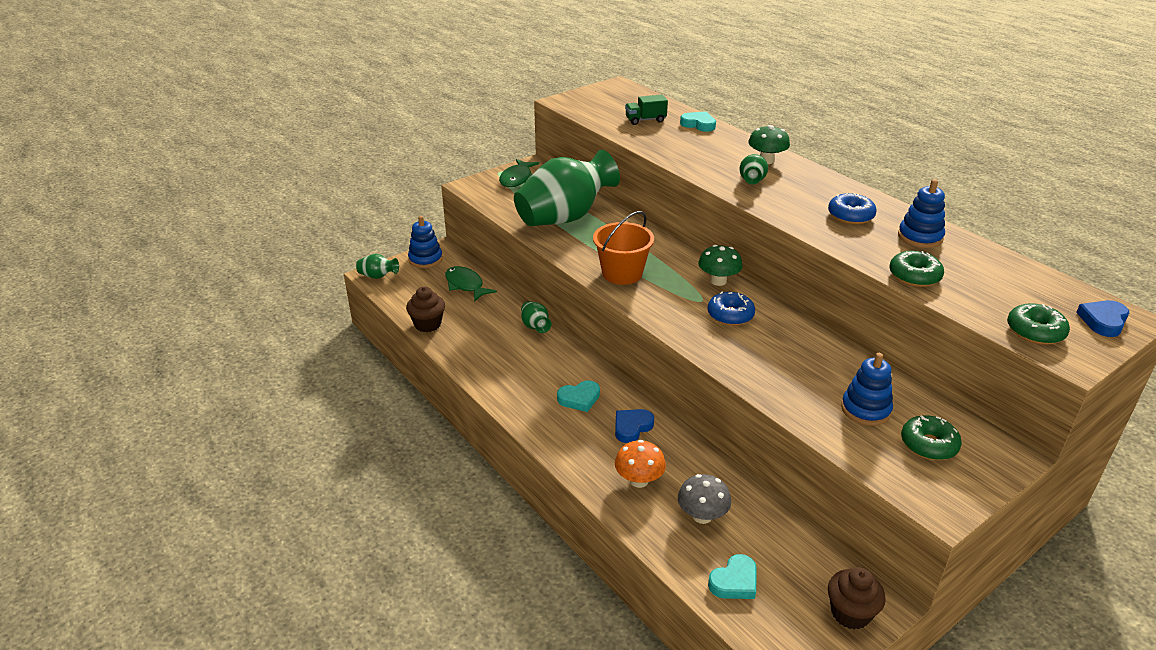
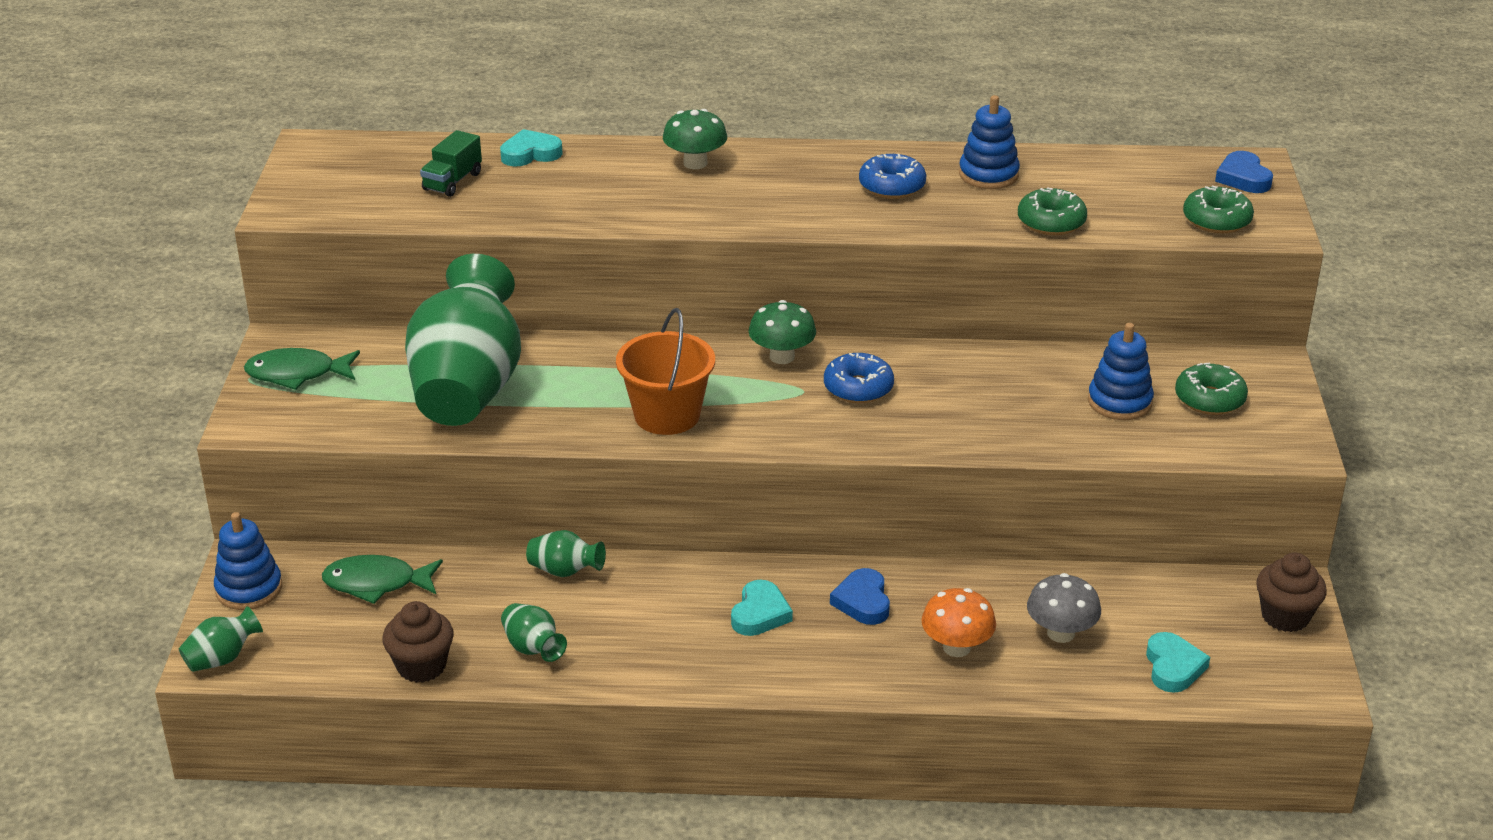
camera: 50 degrees left, 0 degrees up
(517, 179) = (297, 374): green fish -> green fish turned 120 degrees clockwise
(752, 181) = (727, 199): green vase -> green vase (533, 648)

